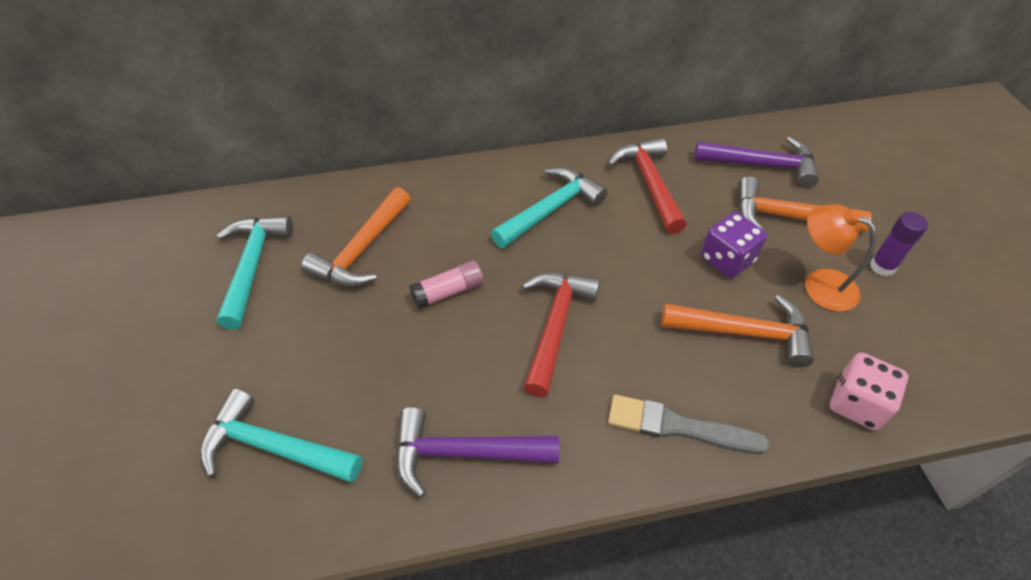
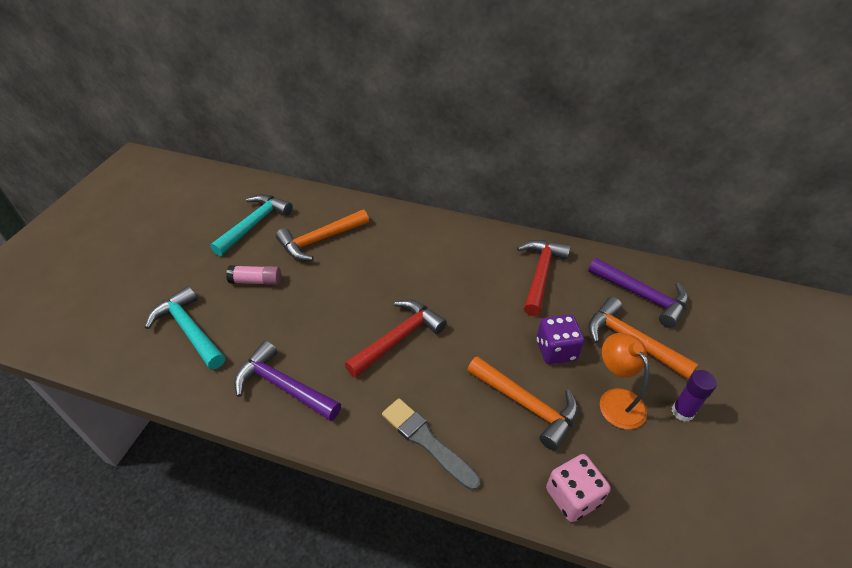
camera: 30 degrees right, 5 degrees down
(448, 292) = (350, 287): pink glue stick -> pink glue stick (256, 281)
(550, 209) = (456, 263): turquoise hammer -> none

